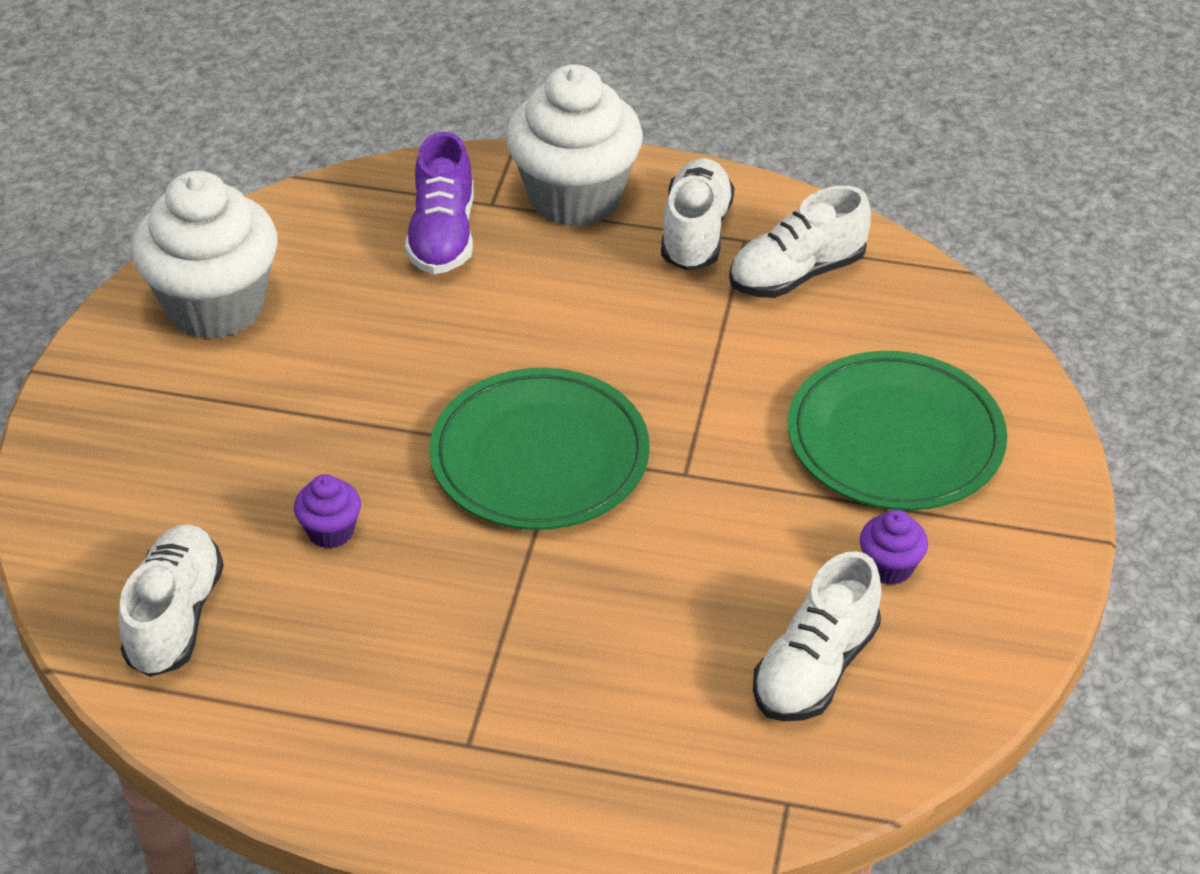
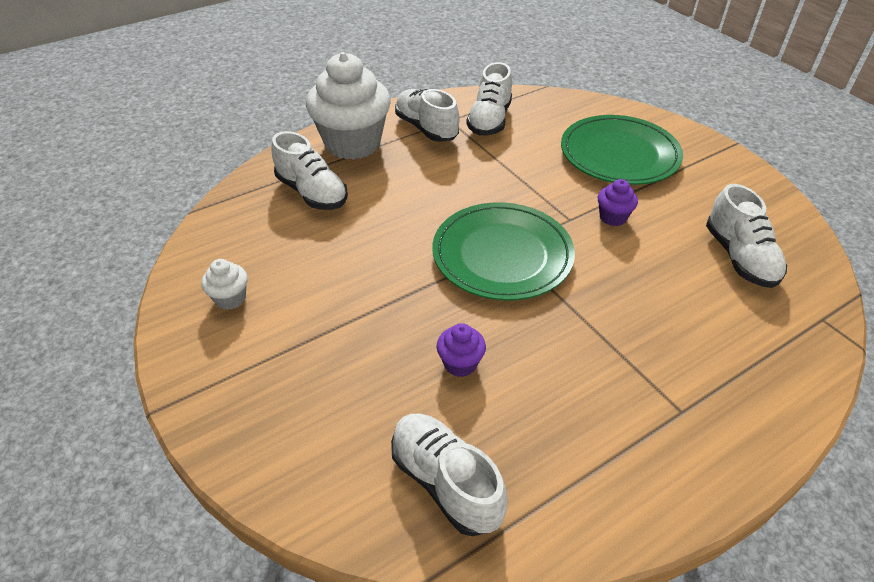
camera: 45 degrees left, 0 degrees up
(216, 306) = (230, 298): white cupcake -> white cupcake, size x0.42
(443, 236) = (312, 193): purple shoe -> white shoe
(889, 567) = (696, 200): purple cupcake -> purple cupcake (613, 217)

